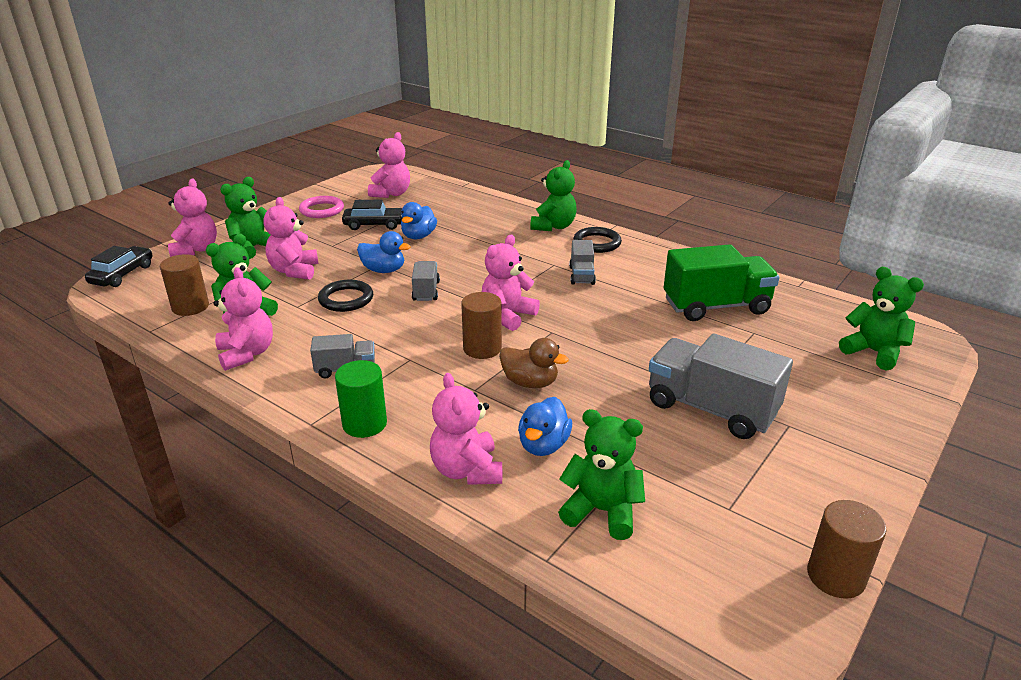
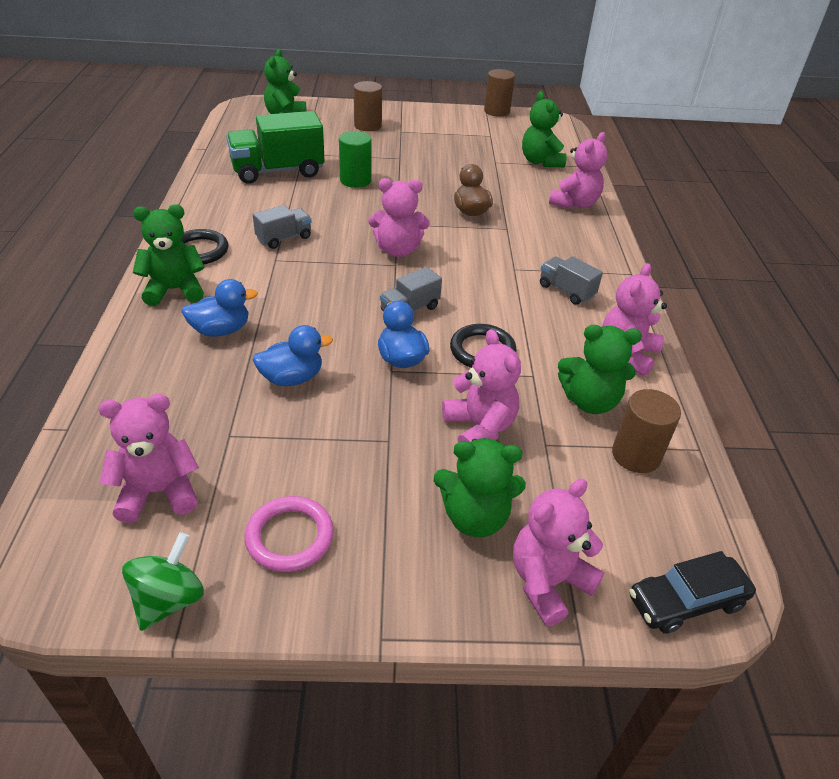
camera: 130 degrees left, 10 degrees up
(294, 271) = (479, 428): pink teddy bear -> pink teddy bear turned 75 degrees counterclockwise
(335, 186) = (169, 599): none -> green spinning top
(364, 424) = (598, 253): green cylinder -> green cylinder (355, 180)
(374, 225) = (292, 438): black car -> none
(482, 348) = (458, 243): brown cylinder -> brown cylinder (368, 126)
(543, 445) = (520, 189): blue duck -> blue duck (221, 330)
(711, 409) = (415, 152): grey truck -> none
(716, 306) = (278, 171): green truck -> green truck turned 60 degrees counterclockwise

